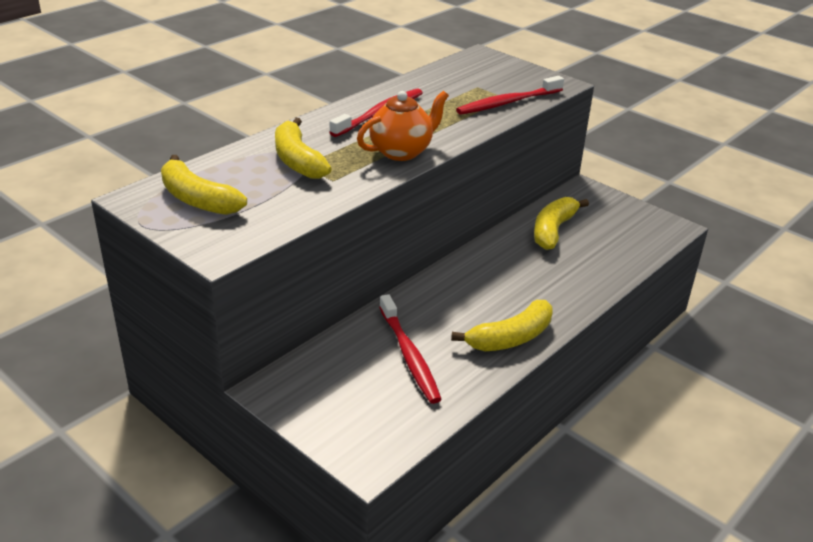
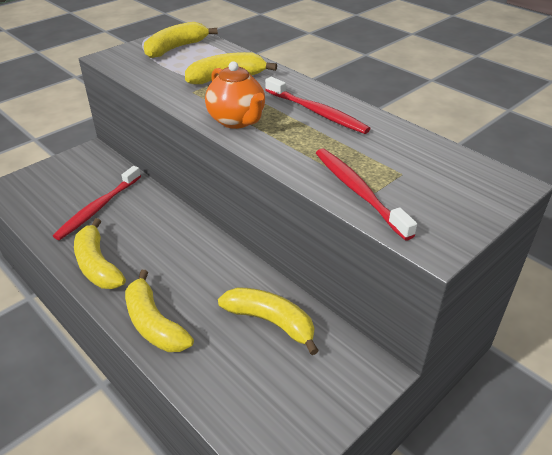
camera: 95 degrees right, 5 degrees up
(409, 355) = (98, 208): red toothbrush -> red toothbrush turned 45 degrees counterclockwise
(577, 290) = (154, 323): none -> yellow banana

